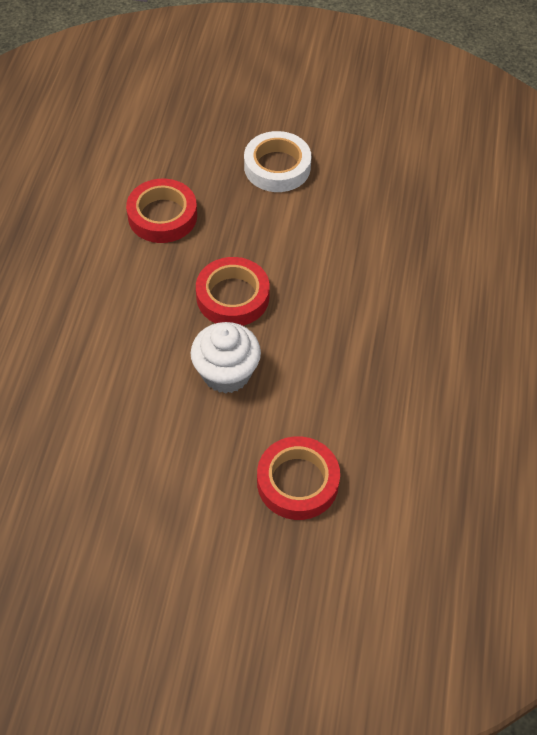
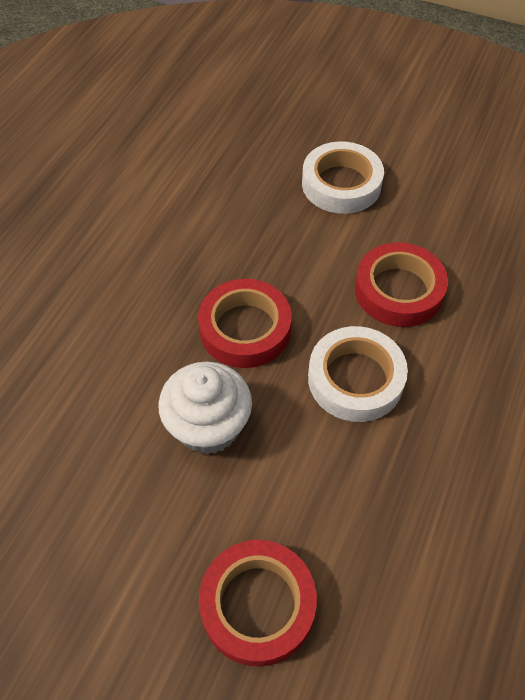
camera: 15 degrees right, 0 degrees up
(162, 216) = (192, 217): red tape -> red tape (398, 290)
(327, 317) = (355, 379): none -> white tape

